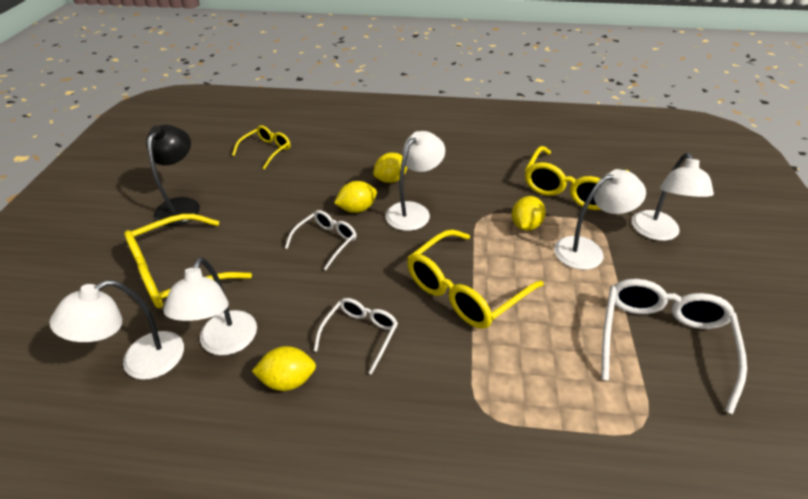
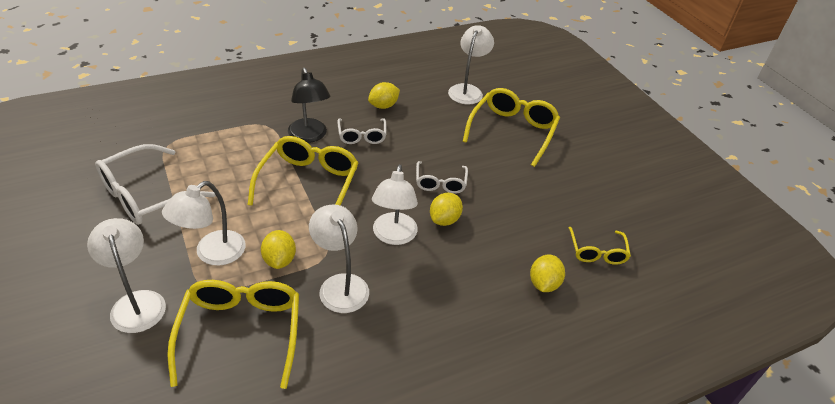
camera: 145 degrees right, 0 degrees up
(182, 205) = (580, 171): black lamp -> black lamp (309, 136)
(224, 343) = (435, 109): white lamp -> white lamp (340, 285)
(391, 179) = (443, 265): yellow lemon -> yellow lemon (543, 284)
(662, 343) = (147, 195): white glasses -> white glasses turned 60 degrees clockwise

